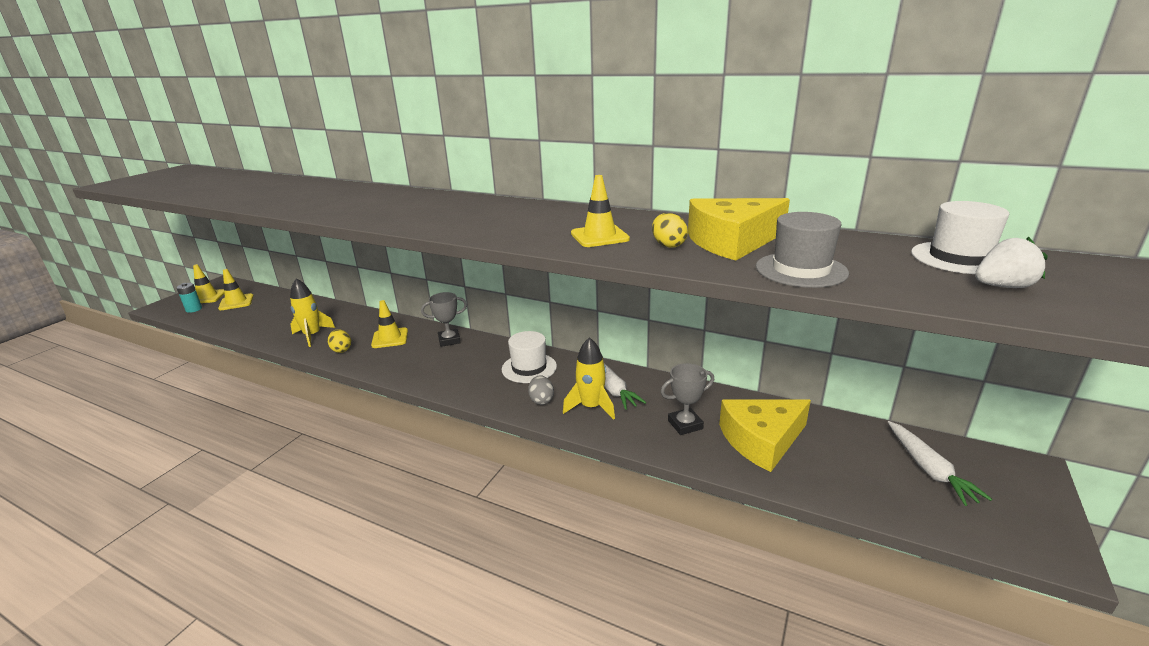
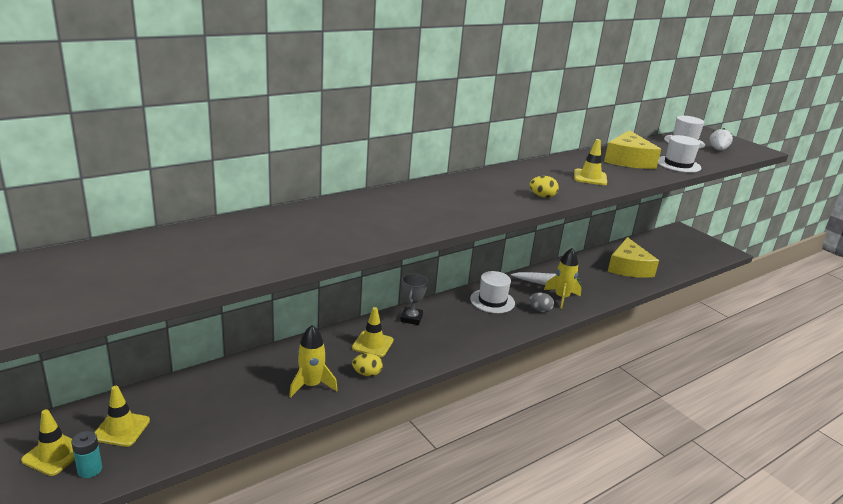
camera: 65 degrees left, 0 degrees up
(668, 245) = (621, 171): yellow egg -> yellow egg (542, 196)
(685, 424) = (601, 279): grey trophy -> none
(801, 270) = (678, 164): grey hat -> white hat
(929, 469) = (672, 246): white carrot -> none

